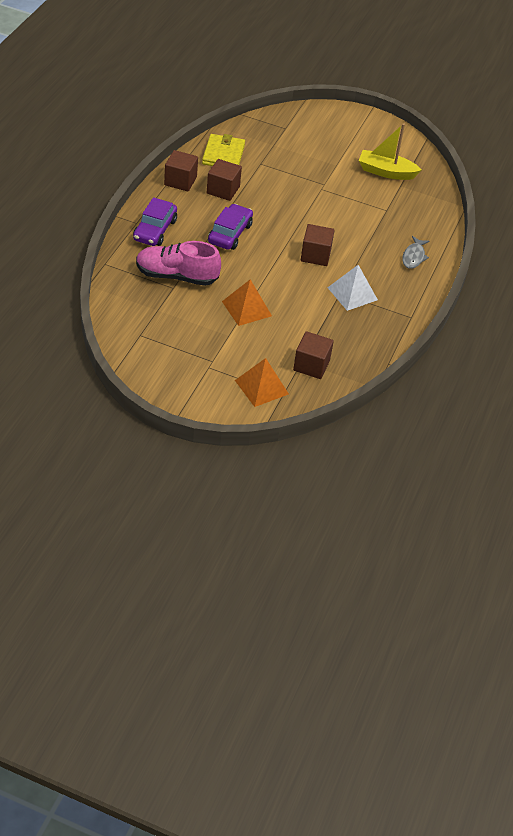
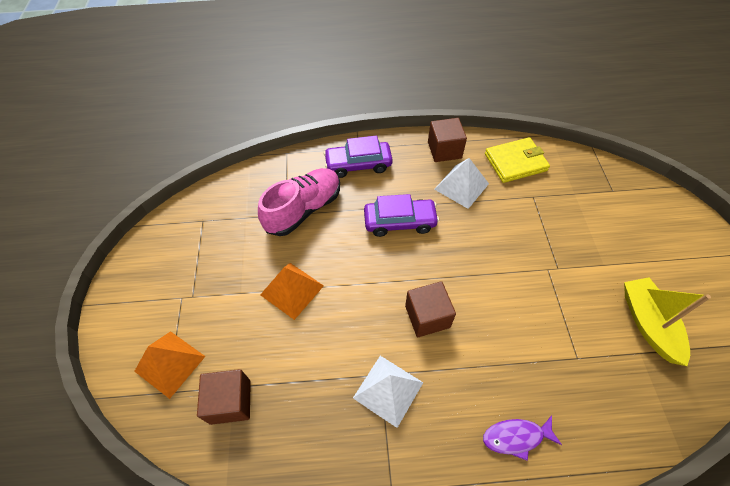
camera: 70 degrees right, 10 degrees up
(176, 276) = (304, 209): pink shoe -> pink shoe turned 60 degrees clockwise
(223, 190) = (461, 186): brown cube -> white pyramid
(414, 257) = (516, 437): grey fish -> purple fish

